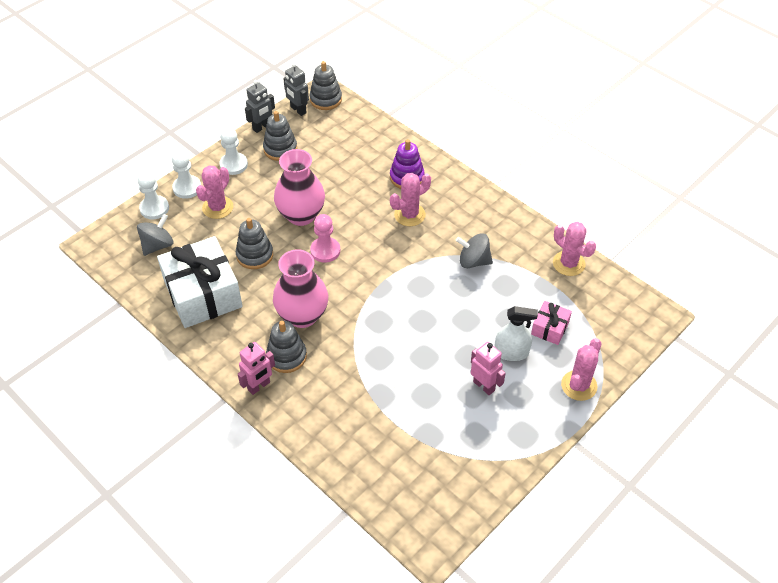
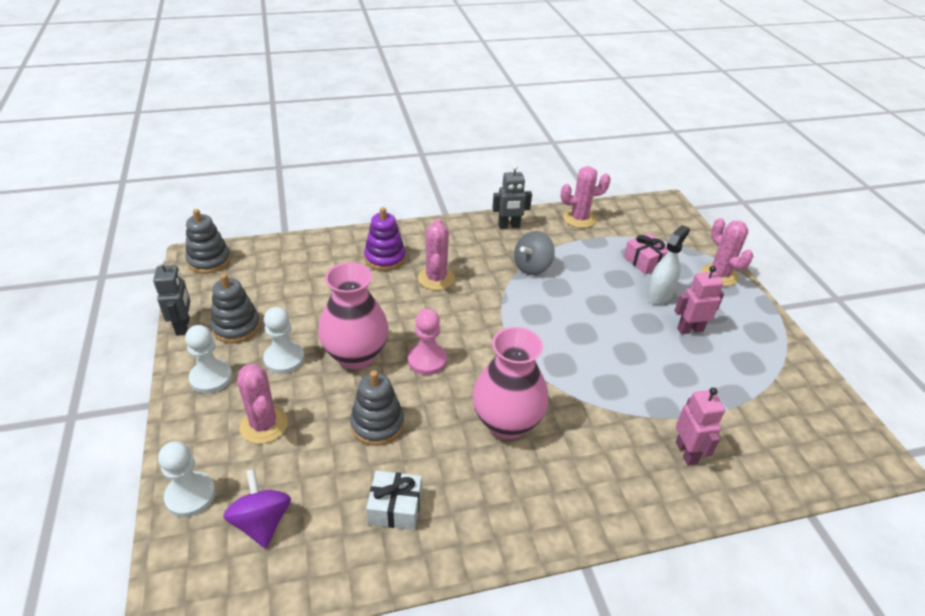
camera: 60 degrees left, 10 degrees down
(158, 245) = (262, 522): grey spinning top -> purple spinning top
(187, 188) = (195, 441): white pawn -> white pawn (284, 359)
(203, 294) = (395, 508): white gift -> white gift, size x0.47
(259, 386) = (589, 515): pink robot -> pink robot (686, 452)
(286, 356) = (559, 465): grey stacking toy -> none
(298, 110) = (196, 287): grey robot -> grey robot (509, 226)

